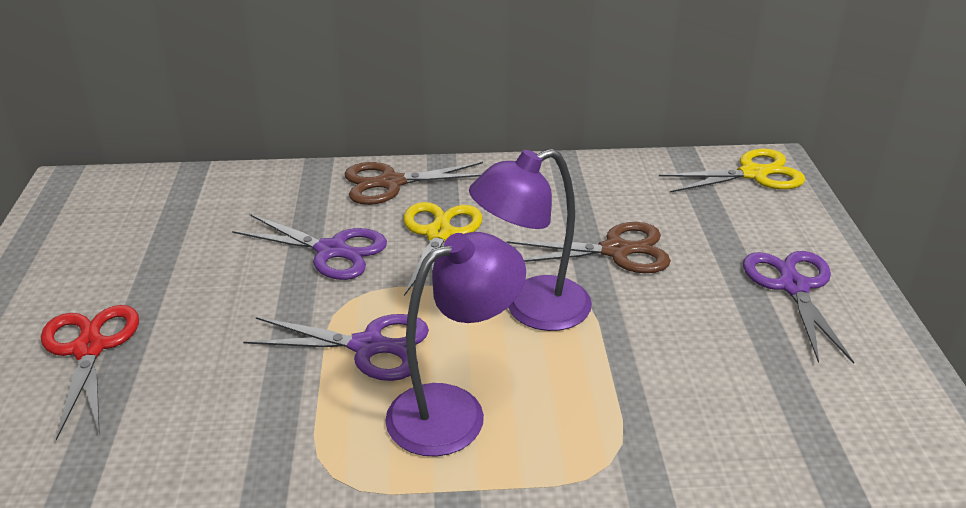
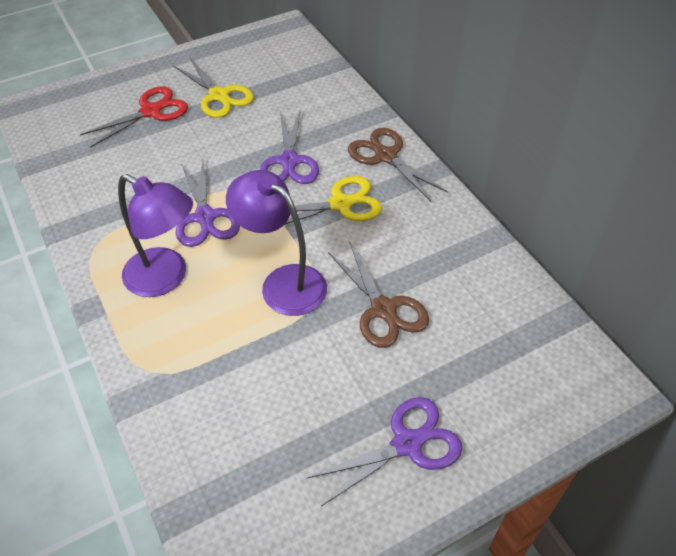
camera: 65 degrees right, 15 degrees up
(753, 174) = (574, 377): yellow scissors -> yellow scissors (219, 95)

